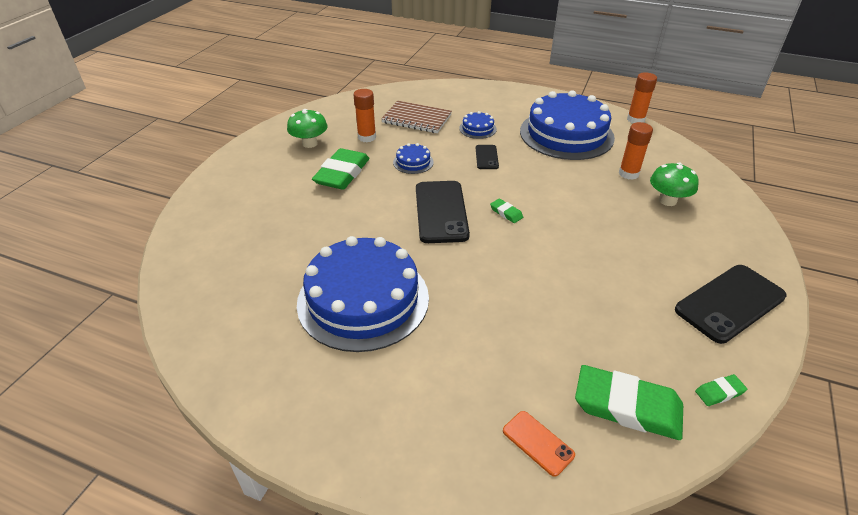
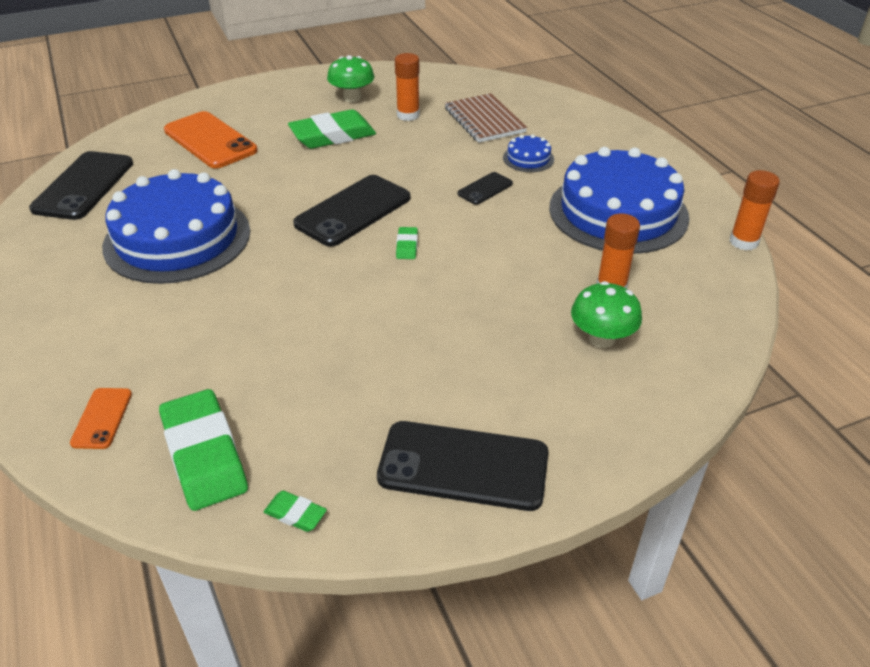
camera: 45 degrees right, 0 degrees up
(215, 313) = (84, 186): none -> black phone
(259, 223) = (210, 141): none -> orange phone
(413, 162) = (408, 157): blue cake -> none

